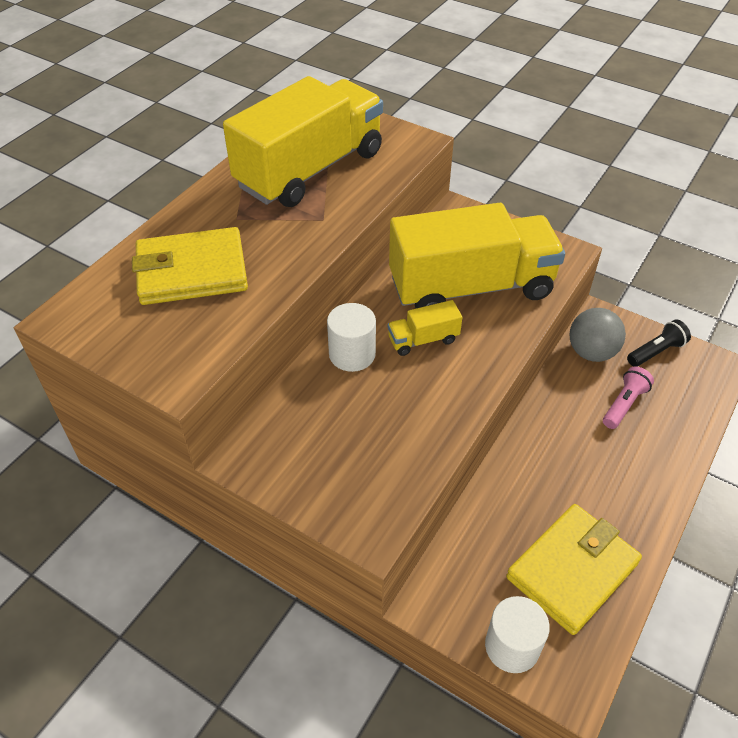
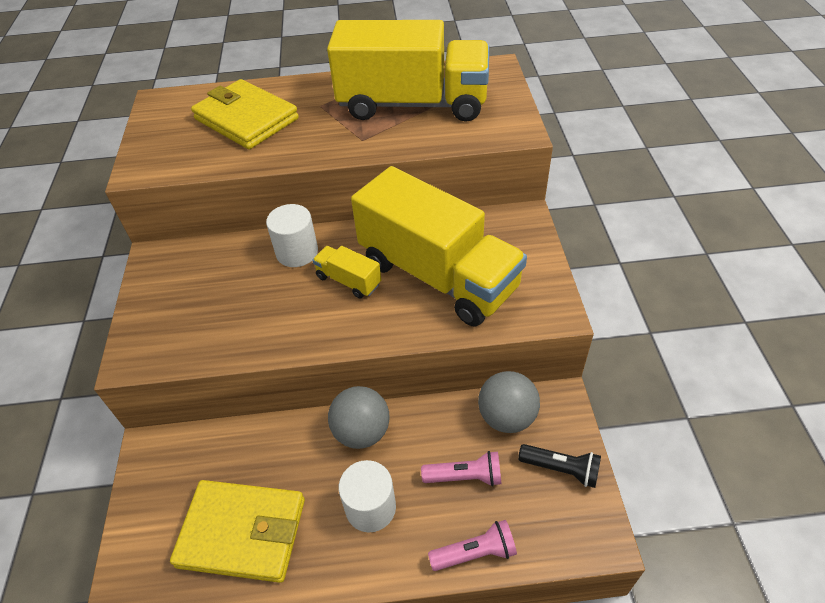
camera: 55 degrees right, 0 degrees up
(512, 646) = (142, 527): white cylinder -> white cylinder (370, 507)
(535, 442) = (362, 432): none -> grey ball
(688, 434) = (475, 553): none -> pink flashlight

